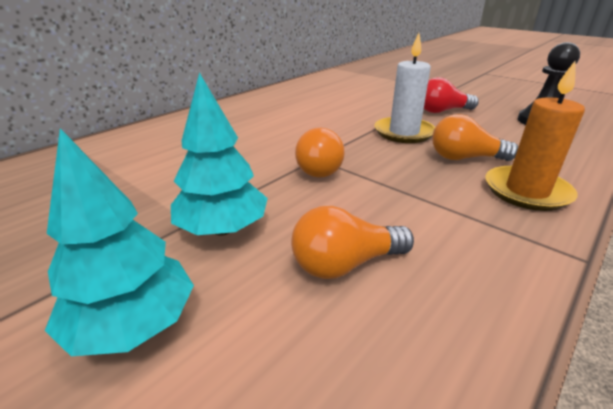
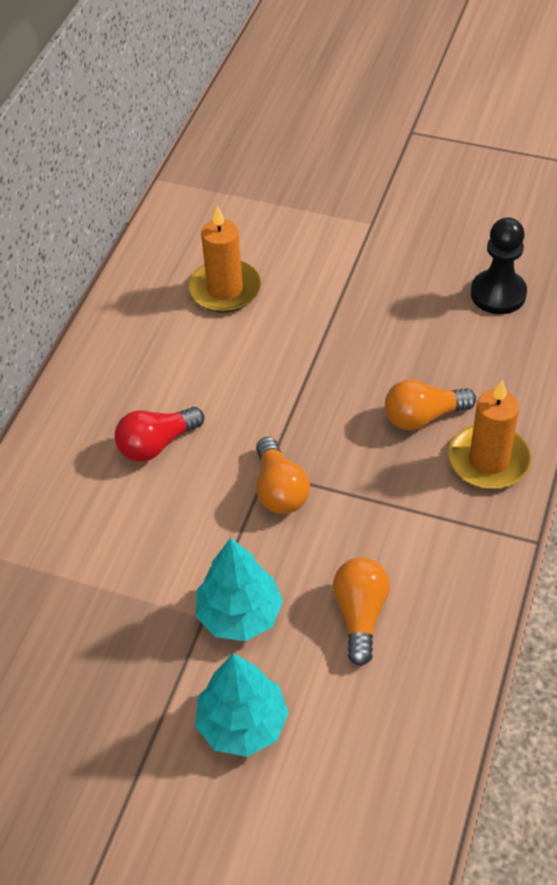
camera: 20 degrees left, 20 degrees up
(344, 95) = (225, 289): none -> orange candle
(345, 264) = (360, 615): orange light bulb -> orange light bulb turned 135 degrees clockwise
(404, 133) = (343, 379): white candle -> none
(442, 111) = (375, 301): red light bulb -> red light bulb (157, 444)

